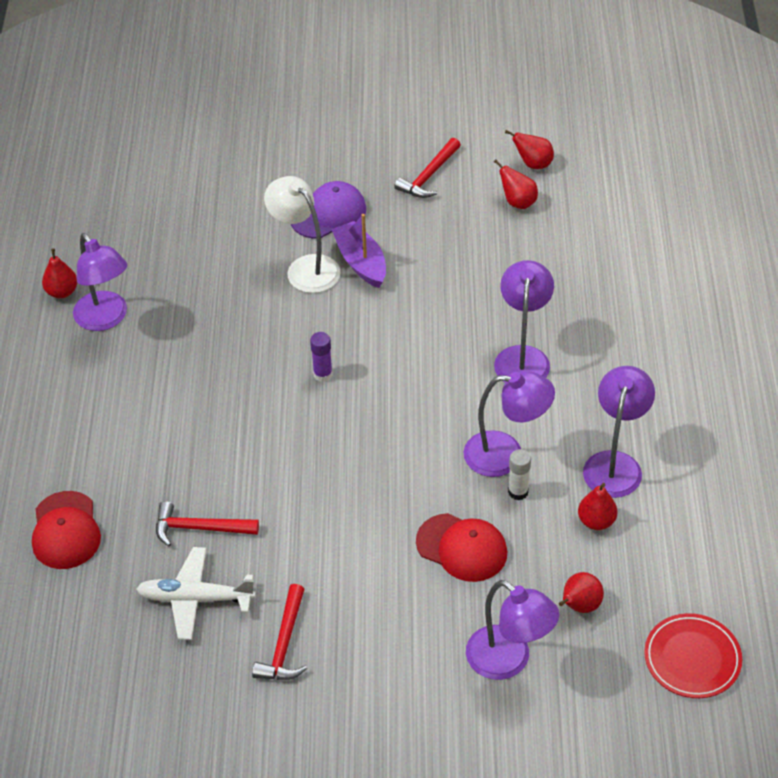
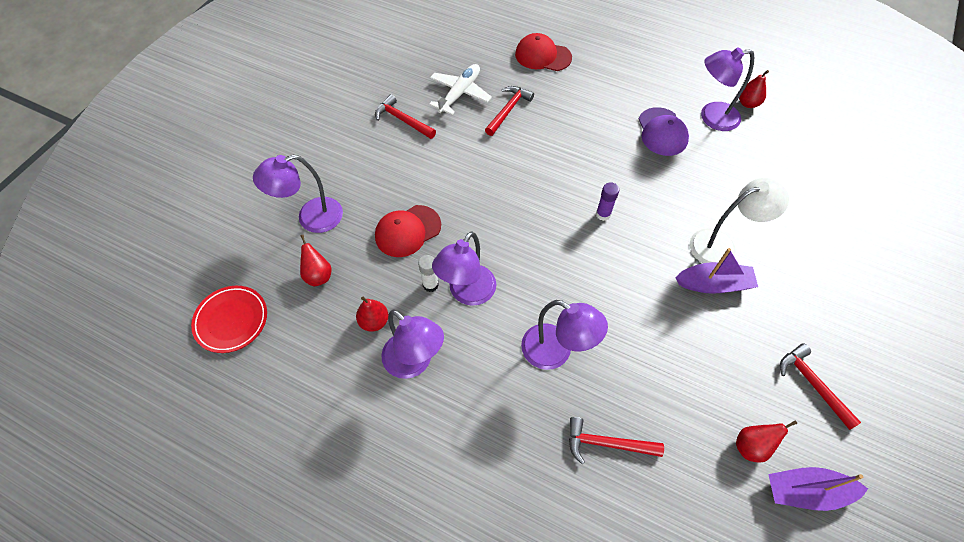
camera: 115 degrees right, 10 degrees up
(328, 214) = (782, 284): purple cap -> purple cap (662, 132)
(533, 164) = (806, 491): red pear -> purple boat
(586, 292) = (607, 444): none -> red hammer

